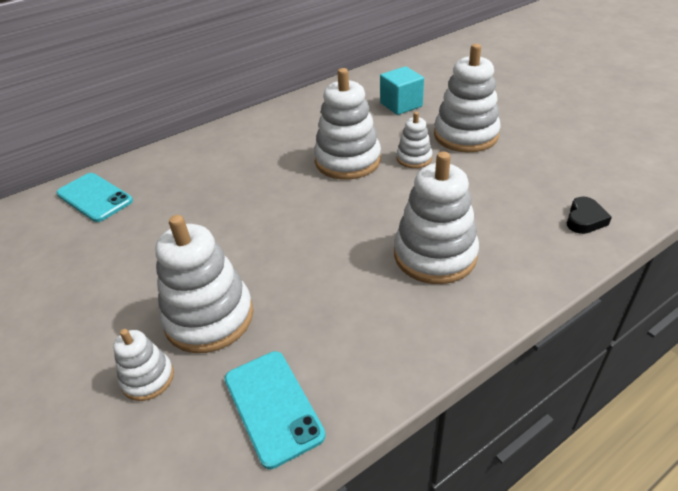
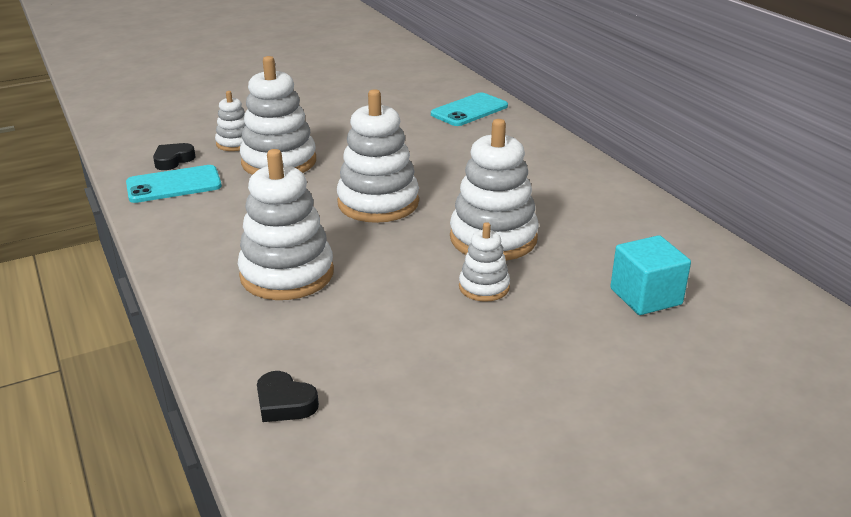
camera: 95 degrees right, 10 degrees down
(197, 436) = (173, 160): none -> black heart
(466, 135) = (536, 343): white stacking toy -> white stacking toy (378, 203)

